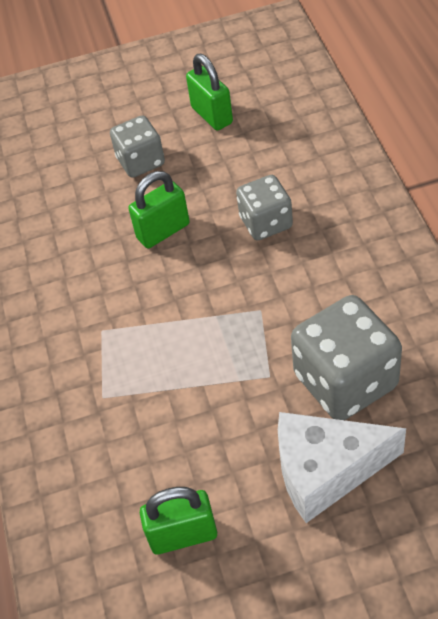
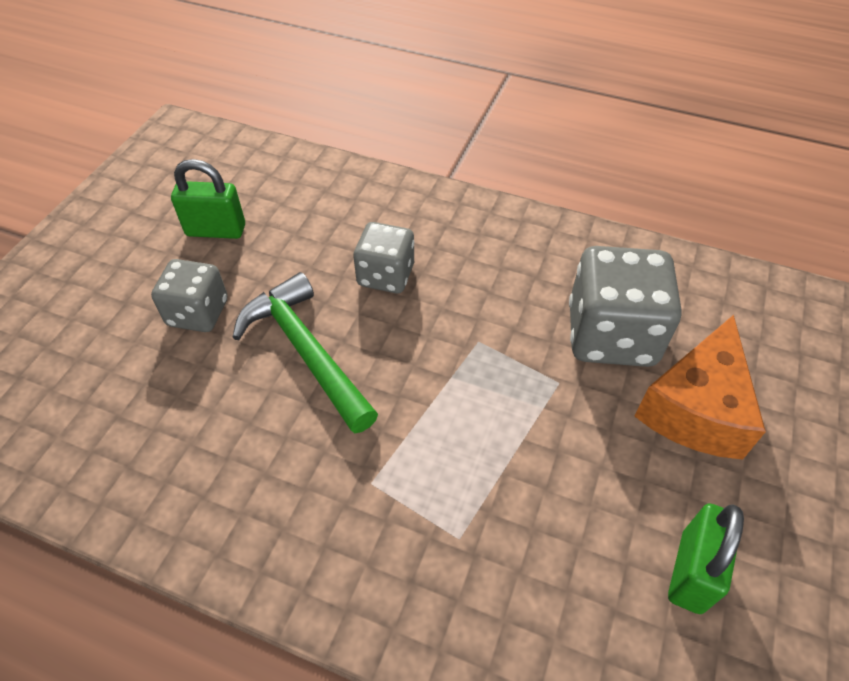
camera: 60 degrees left, 0 degrees up
(163, 231) = (306, 351): green padlock -> green hammer
(326, 471) = (696, 408): white cheese -> orange cheese

